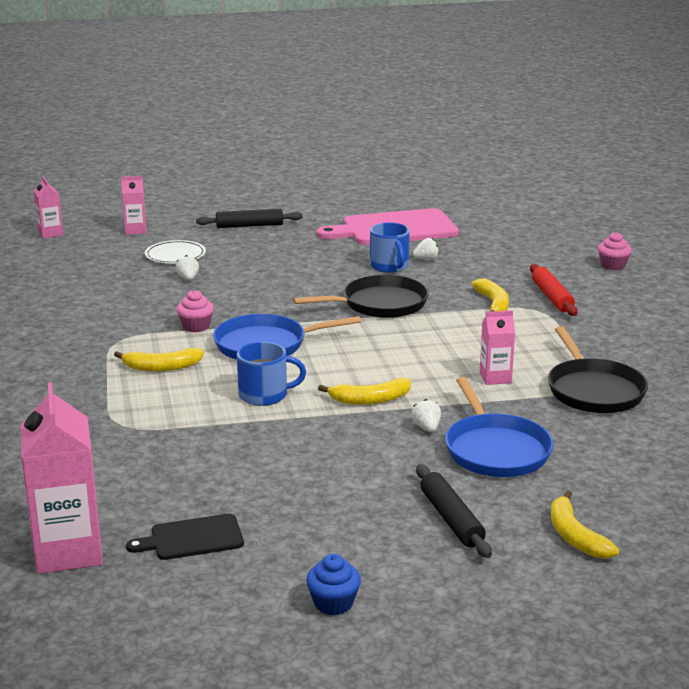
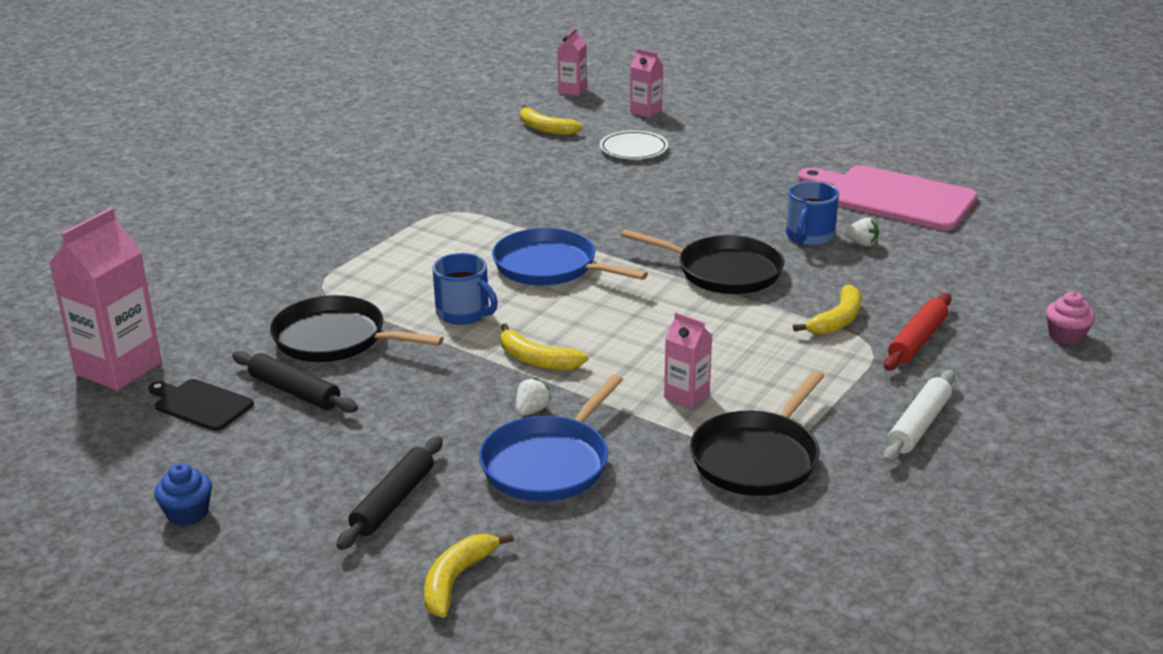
camera: 45 degrees right, 5 degrees up
(161, 367) = (435, 250): yellow banana -> yellow banana (545, 129)
(188, 278) = (603, 176): white strawberry -> none
(196, 326) = (527, 225): pink cupcake -> none
(205, 451) = (335, 339): none -> black pan
(249, 226) = (754, 142): black rolling pin -> black rolling pin (294, 392)
(633, 337) = (919, 425): none -> white rolling pin

